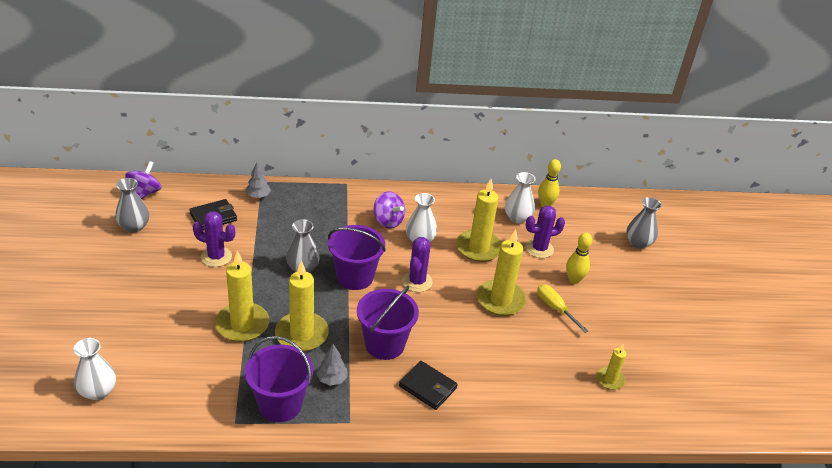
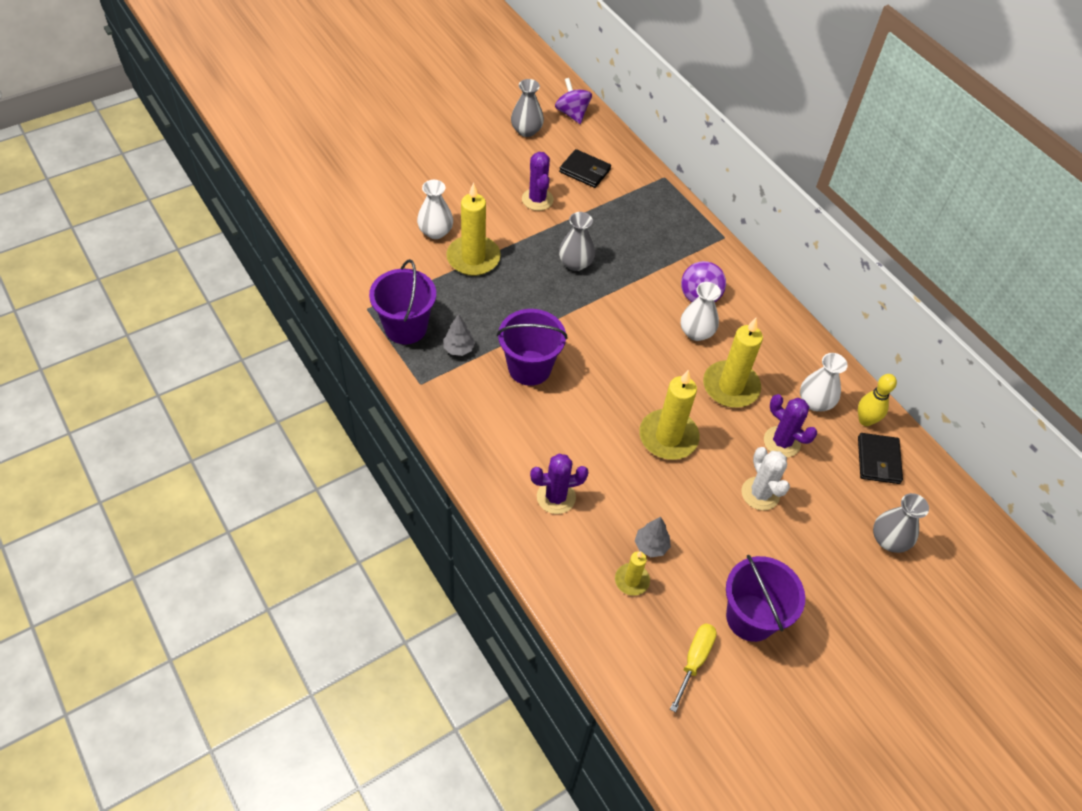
camera: 60 degrees right, 15 degrees up
(98, 391) = (339, 212): white vase -> white vase (435, 232)
(145, 193) = (572, 113): purple spinning top -> purple spinning top turned 105 degrees counterclockwise
(258, 196) = (641, 185): grey tree -> grey tree (651, 545)
(301, 334) = (494, 303): yellow candle -> none
(355, 277) = (597, 306): purple bucket -> purple bucket (751, 617)
(417, 282) = (633, 356): purple cactus -> purple cactus (556, 497)
(427, 387) = (502, 424): black wallet -> black wallet (878, 460)
(555, 308) = (698, 491): yellow screwdriver -> yellow screwdriver (694, 660)
(574, 280) = (760, 493): yellow bowling pin -> white cactus

